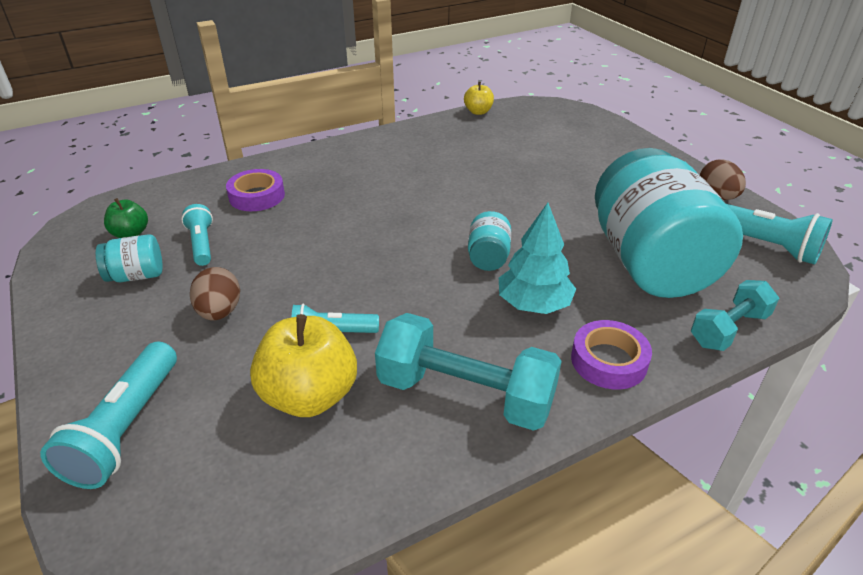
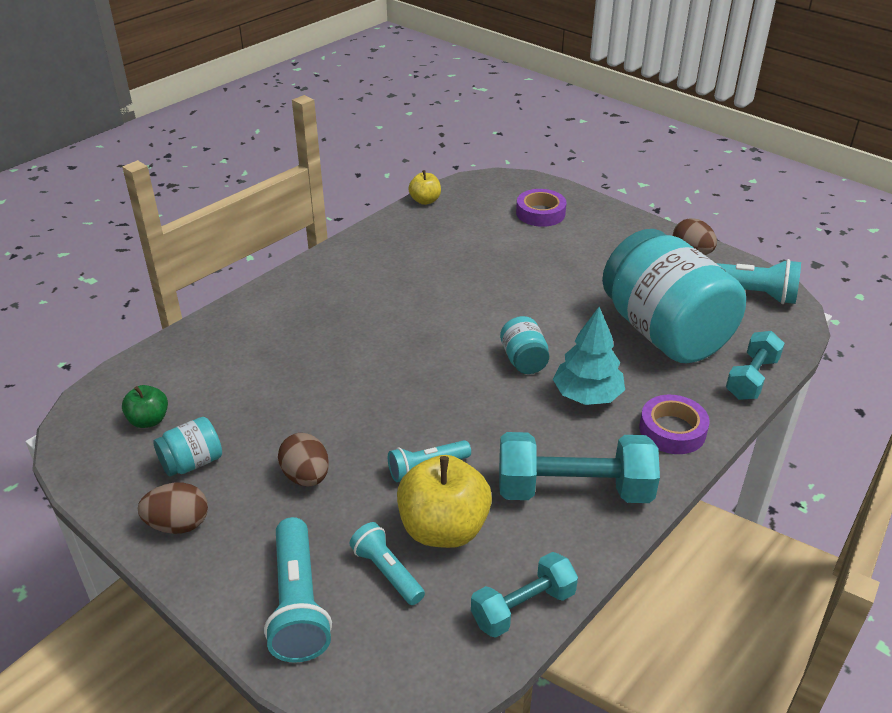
camera: 20 degrees left, 0 degrees up
(85, 325) = (178, 524): none -> brown egg
(202, 244) = (235, 413): turquoise flashlight -> turquoise flashlight (387, 572)
(257, 196) = (255, 347): purple tape -> purple tape (540, 213)
(336, 504) = (523, 607): none -> turquoise dumbbell

